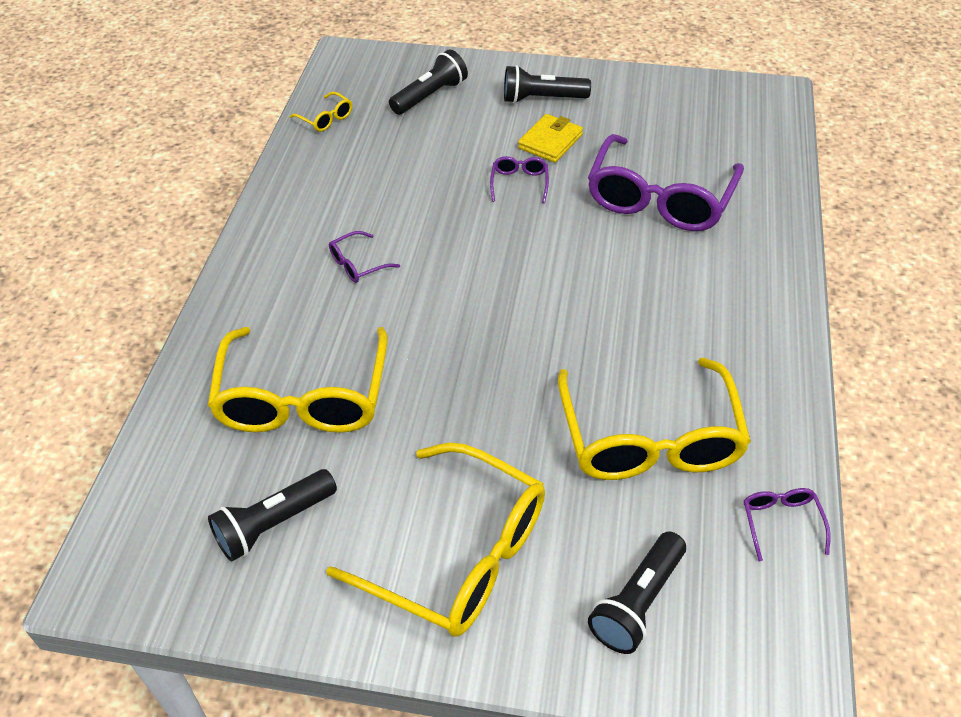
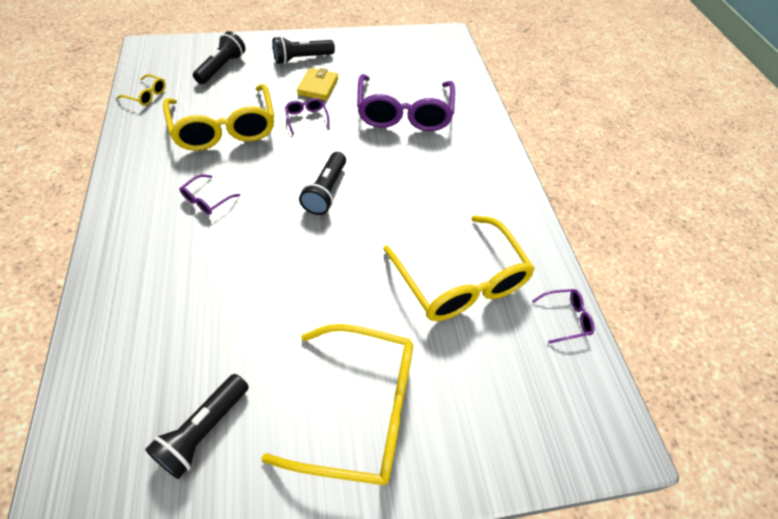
camera: 25 degrees left, 5 degrees up
(303, 396) = (195, 315): yellow glasses -> yellow glasses (224, 128)
(637, 603) = (499, 406): black flashlight -> black flashlight (326, 191)
(781, 523) = (565, 318): purple glasses -> purple glasses turned 105 degrees clockwise

